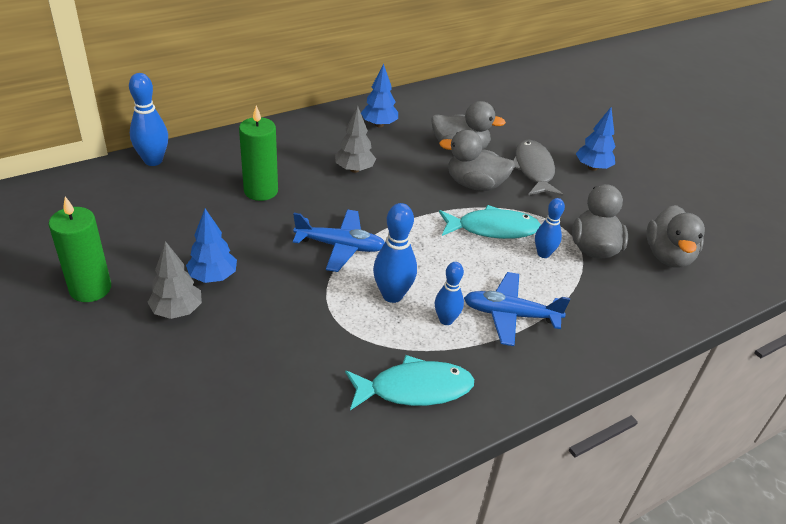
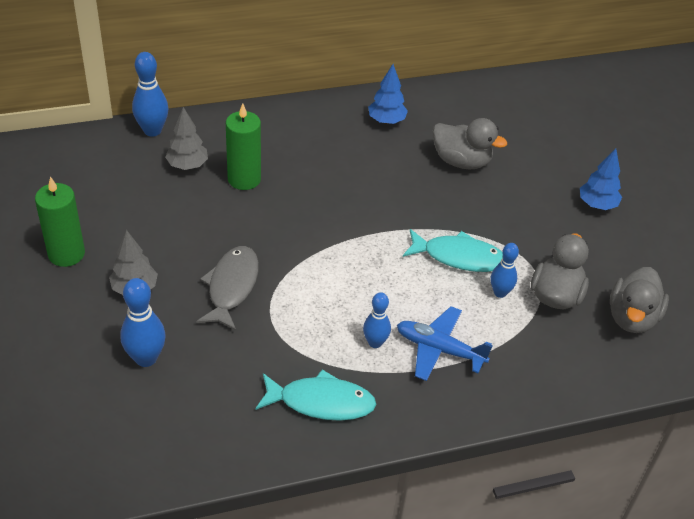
camera: 15 degrees right, 5 degrees up
(213, 277) = (175, 261): blue tree -> none
(340, 246) = (301, 250): blue plane -> none
(354, 169) = (343, 169): grey tree -> grey tree (187, 165)
(392, 295) = (333, 309): blue bowling pin -> blue bowling pin (146, 358)
(475, 184) = (460, 205): grey duck -> none
(533, 169) = (531, 197): grey fish -> grey fish (231, 287)

